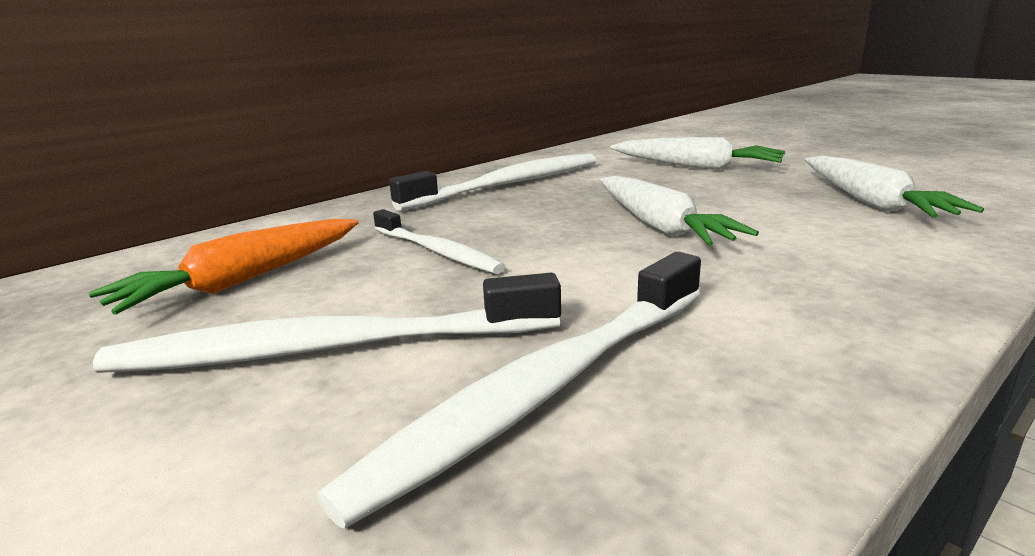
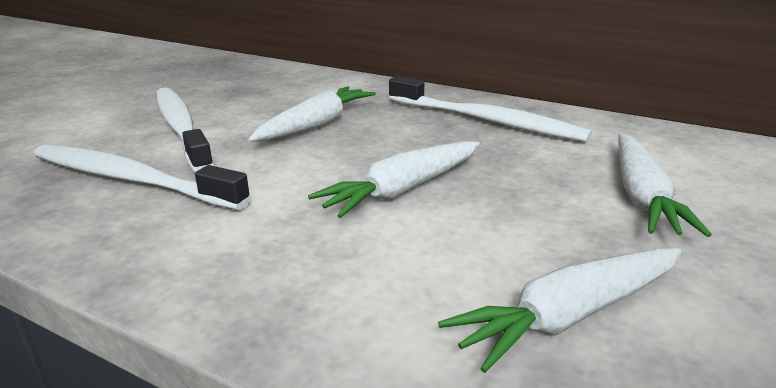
camera: 70 degrees right, 5 degrees up
(244, 280) = (261, 94): orange carrot -> none
(436, 251) = (316, 125): white toothbrush -> white carrot

